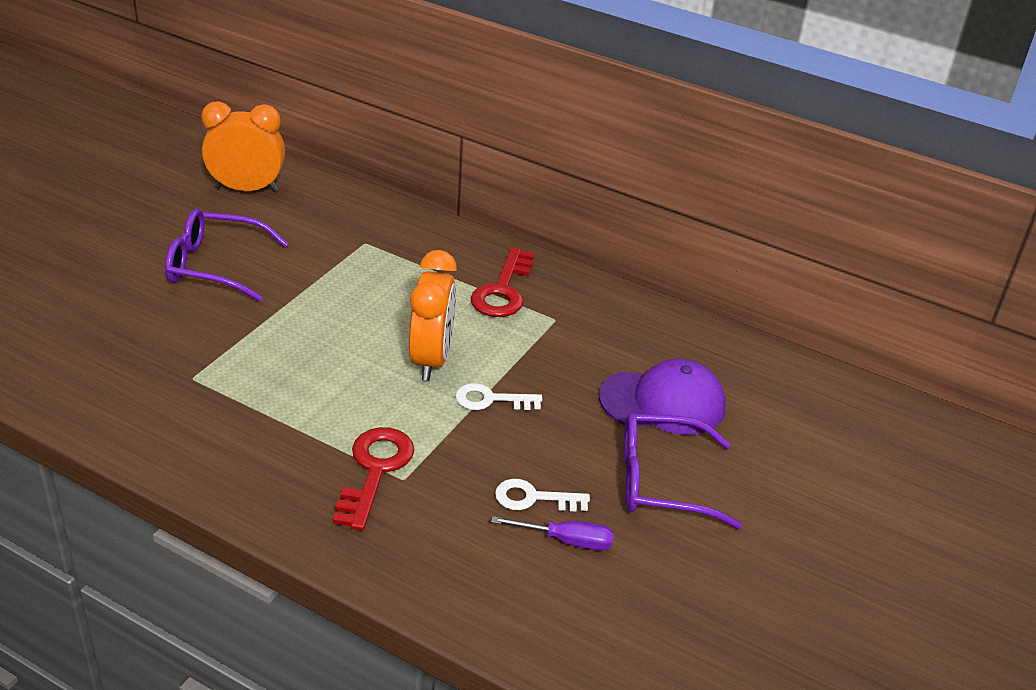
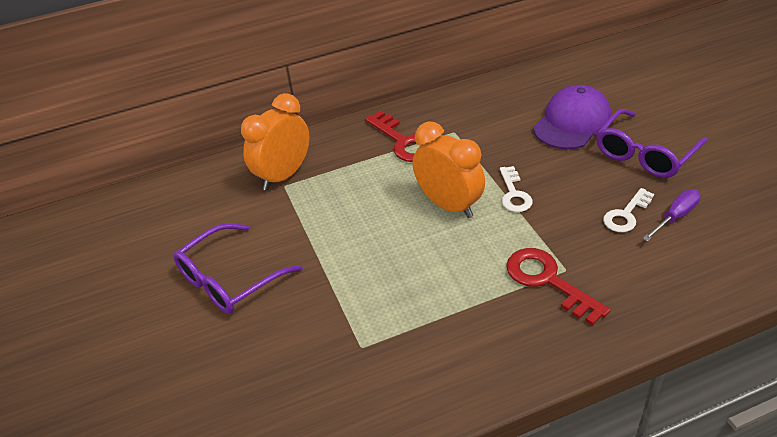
camera: 45 degrees left, 5 degrees up
(246, 189) = (147, 223): orange clock -> orange clock (283, 175)
(491, 400) = (514, 194): white key -> white key turned 45 degrees counterclockwise

